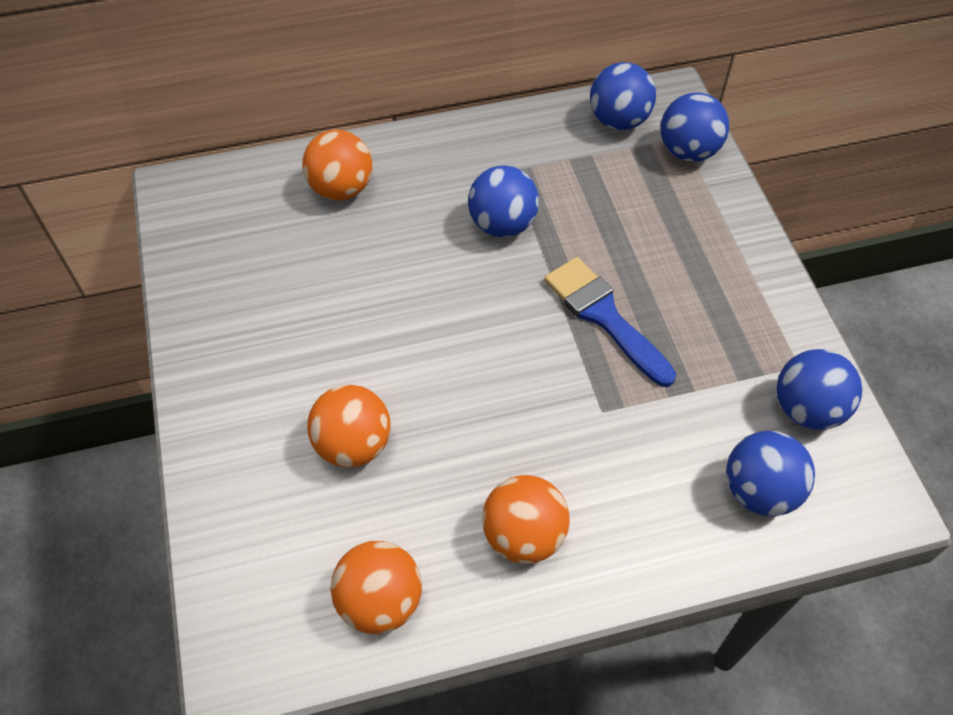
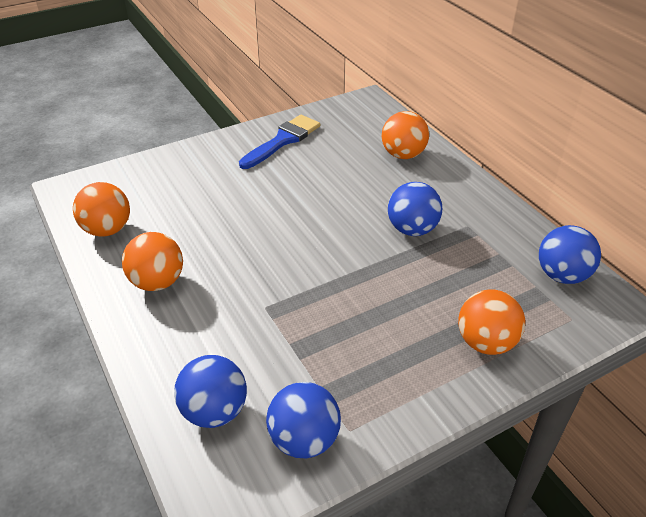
camera: 75 degrees right, 15 degrees down
(353, 444) = (210, 199): orange ball -> orange ball (486, 343)
(604, 316) = (351, 295): blue brush -> blue brush (283, 140)
(688, 151) = (558, 324): blue ball -> none

